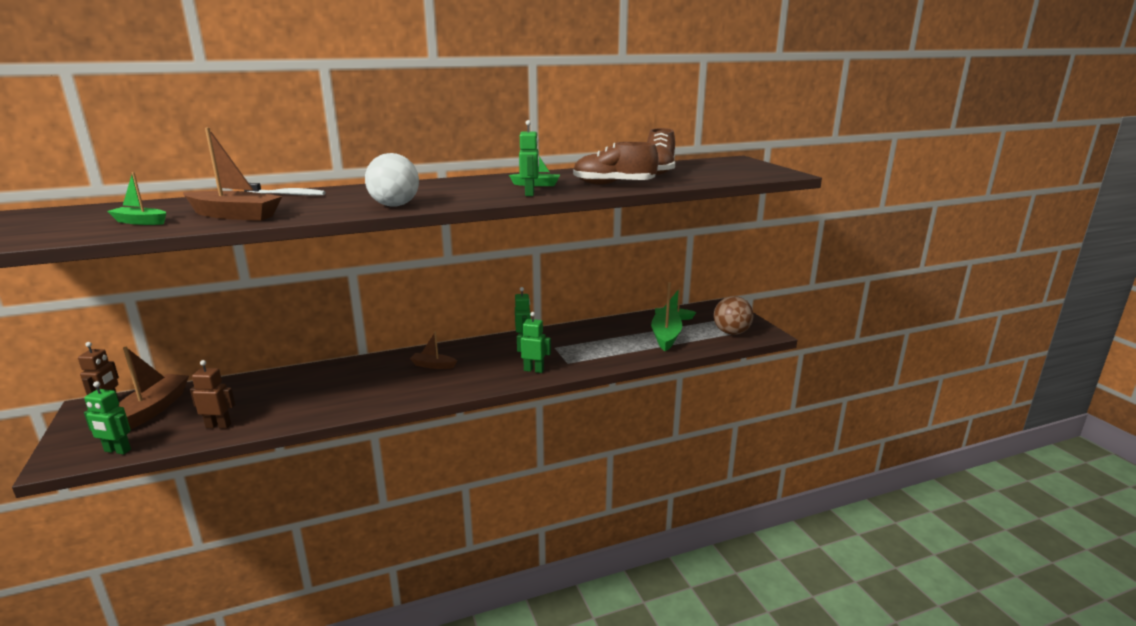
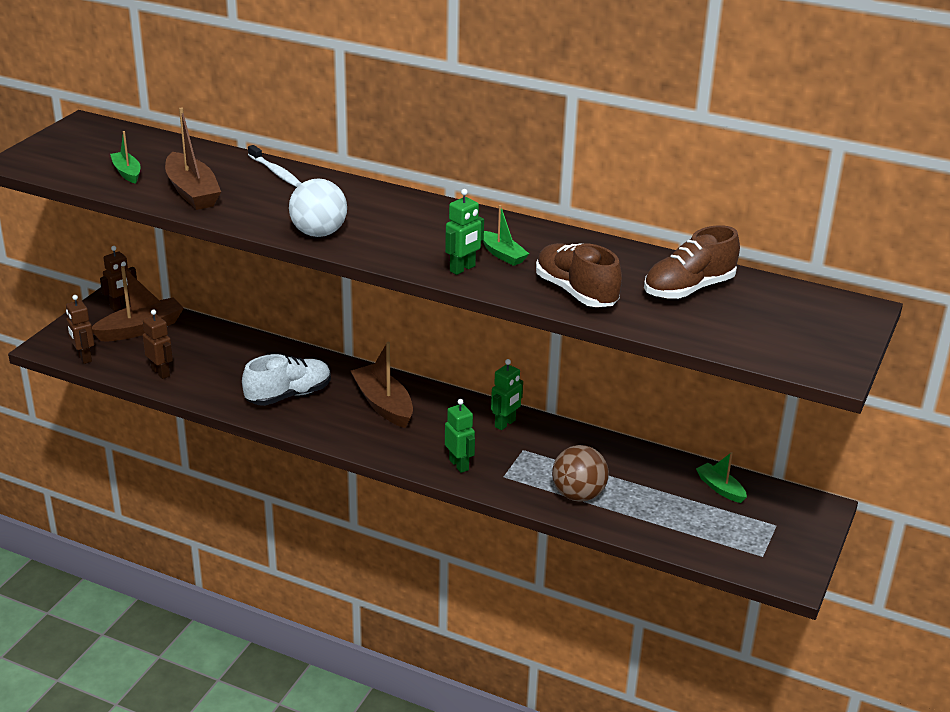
camera: 45 degrees right, 10 degrees up
(117, 451) = (84, 357): green robot -> brown robot
(356, 390) = (289, 395): none -> white shoe
(433, 365) = (383, 404): brown boat -> brown boat, size x1.75
(666, 336) = (663, 507): green boat -> none
(731, 333) = (749, 550): brown ball -> brown ball (578, 495)

